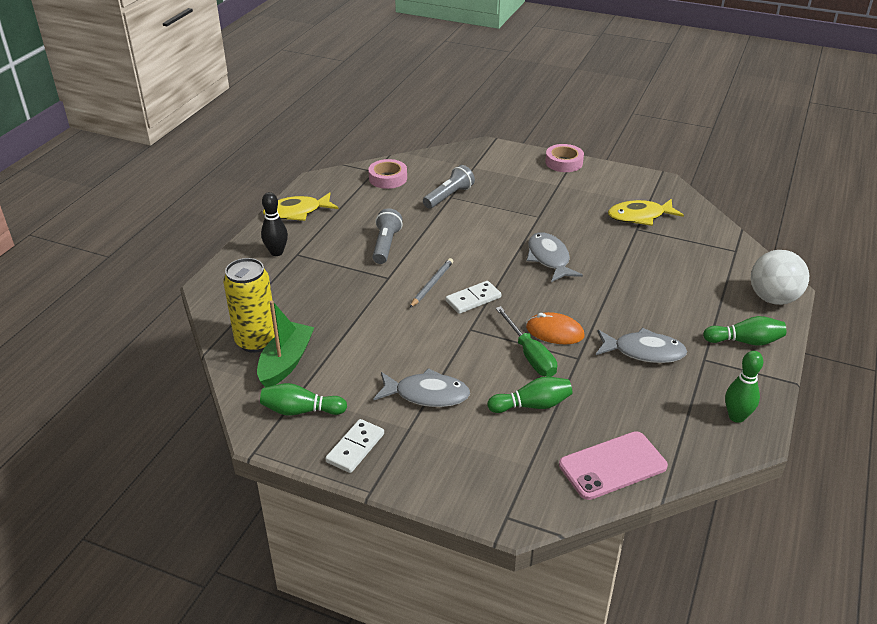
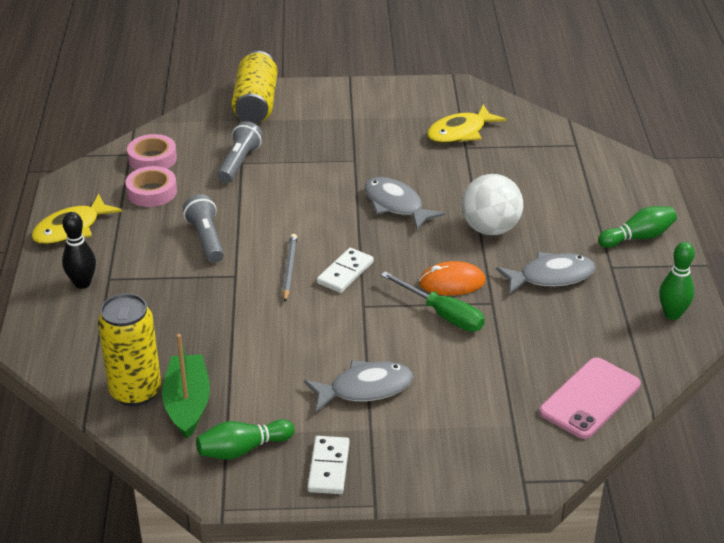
camera: 25 degrees left, 0 degrees up
(490, 157) = (256, 104): none -> yellow can
(532, 405) = (478, 365): green bowling pin -> none
(564, 162) = (341, 90): pink tape -> pink tape (152, 192)
(773, 298) = (639, 186): white ball -> white ball (490, 229)

